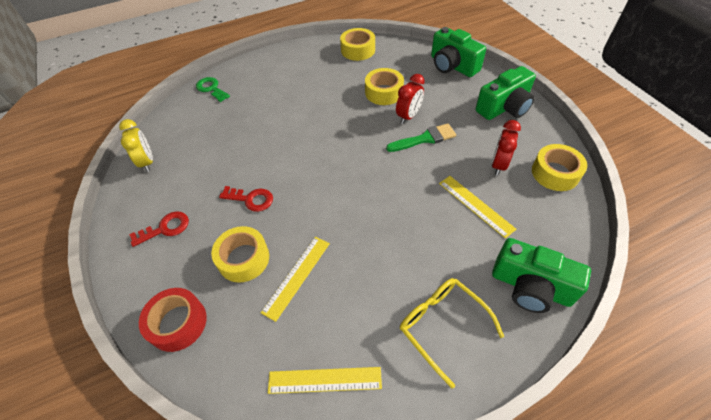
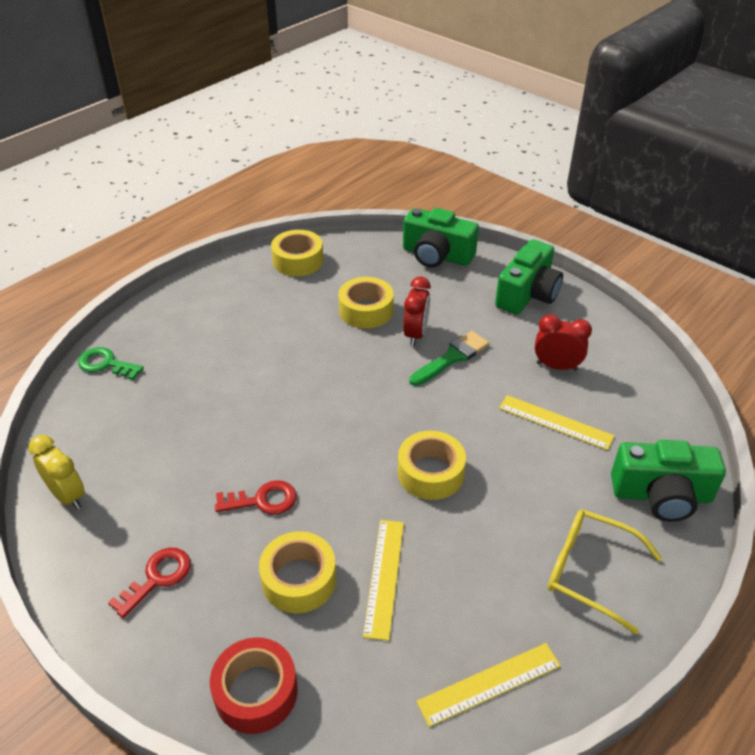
camera: 25 degrees left, 10 degrees down
(498, 165) = (556, 366): red clock -> red clock turned 105 degrees clockwise
(555, 173) = (623, 359): yellow tape -> yellow tape (430, 473)

